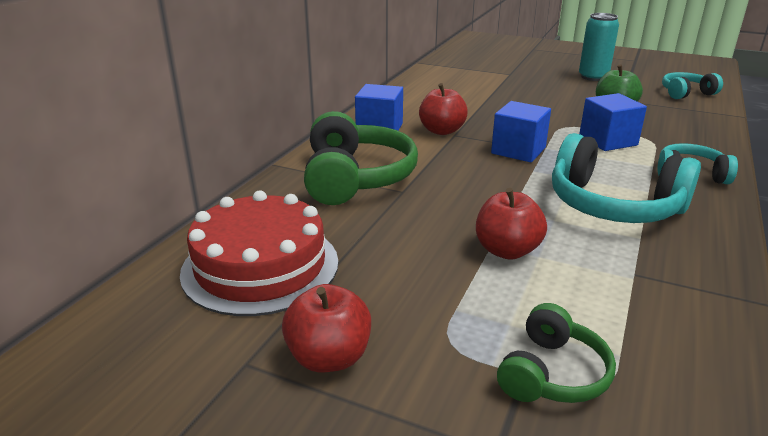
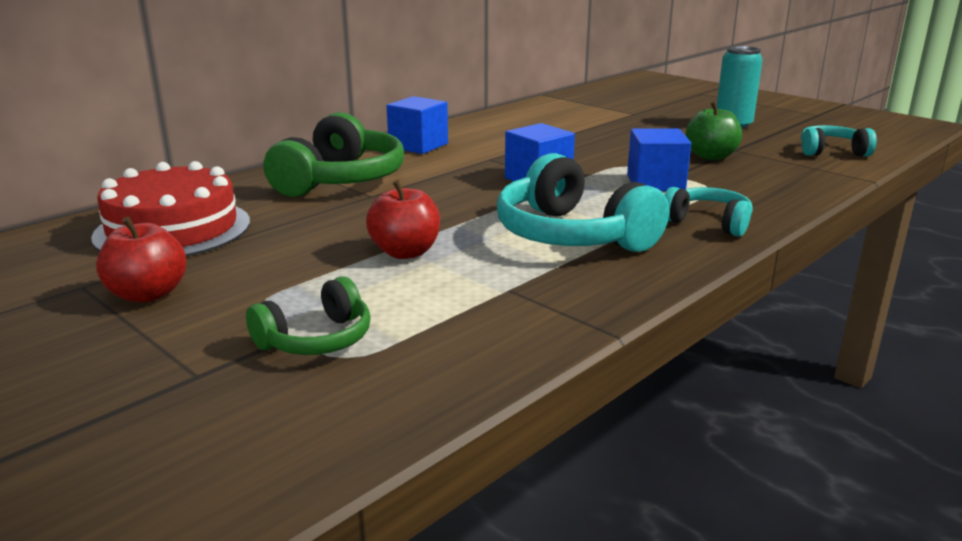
camera: 20 degrees right, 5 degrees down
(442, 131) = (480, 154): red apple -> none

